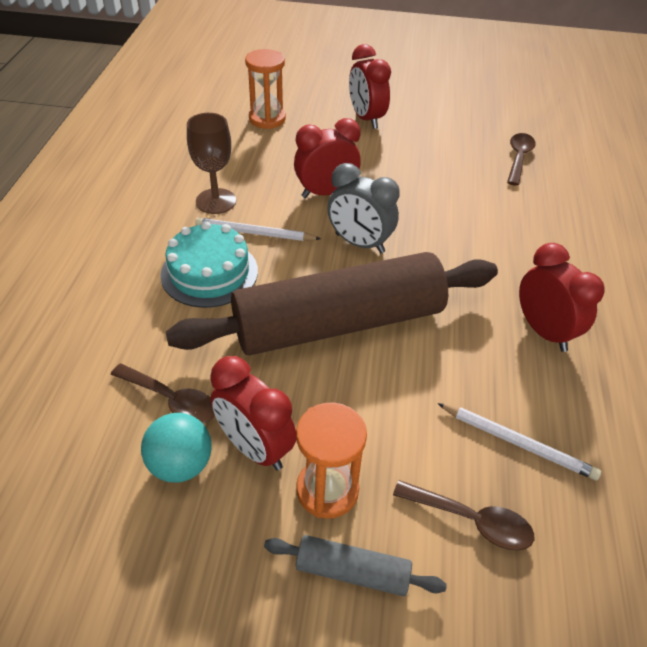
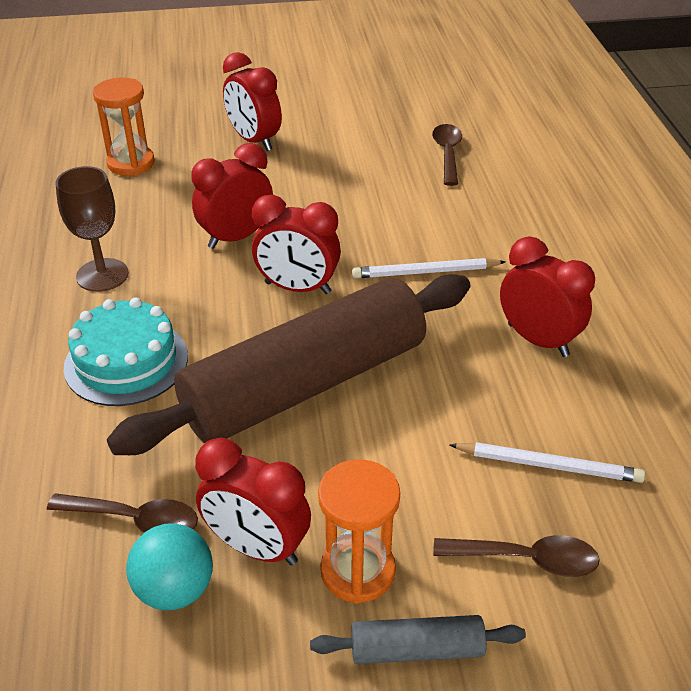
camera: 15 degrees left, 5 degrees down
(255, 233) = (166, 303): white pencil -> white pencil (425, 272)
(359, 243) = (297, 288): grey clock -> red clock

